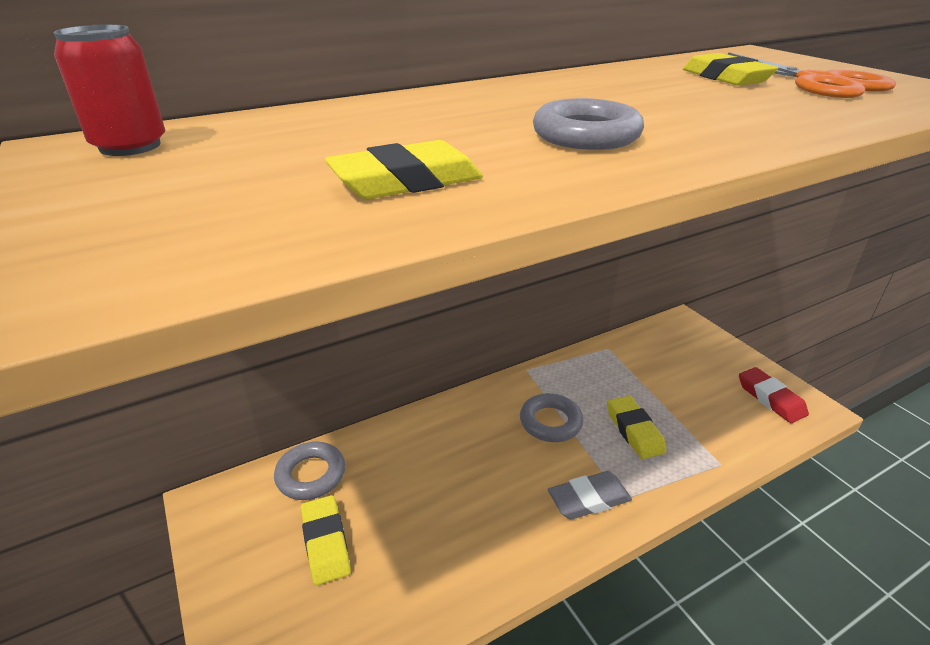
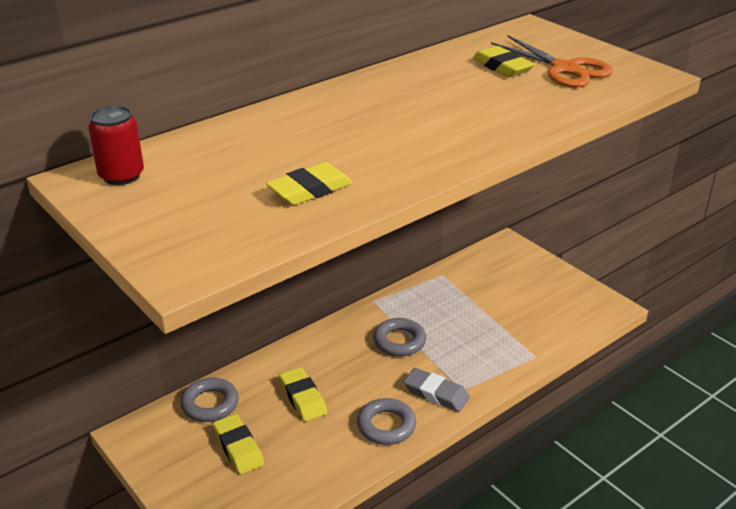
camera: 10 degrees left, 0 degrees up
(586, 135) = (407, 141): grey ring -> grey ring (386, 426)
(589, 499) = (436, 393): grey eraser -> grey eraser turned 60 degrees clockwise
(634, 430) = (468, 340): yellow eraser -> yellow eraser (303, 398)
(770, 398) = (577, 302): red eraser -> none

